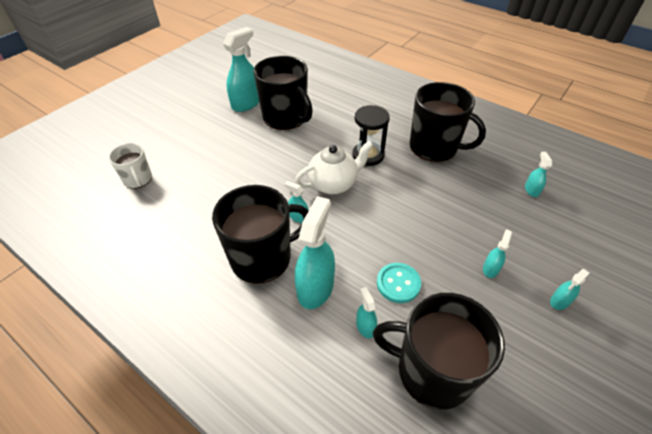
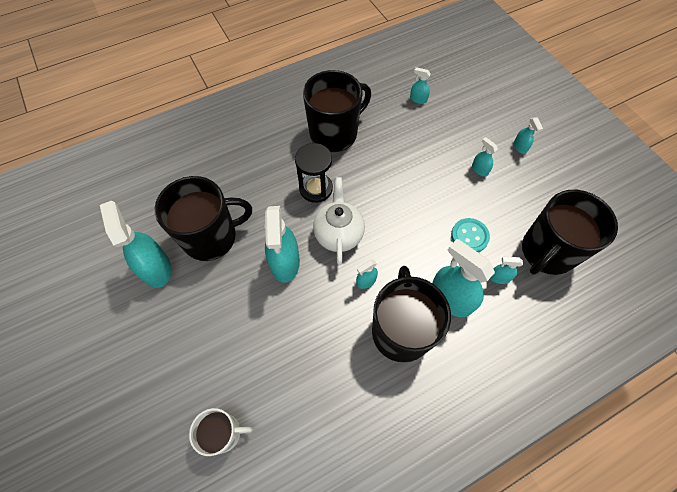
camera: 65 degrees left, 15 degrees up
(287, 162) = (285, 262): none -> turquoise spray bottle

